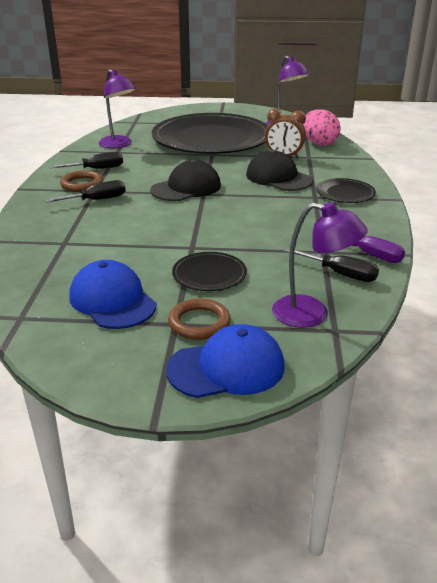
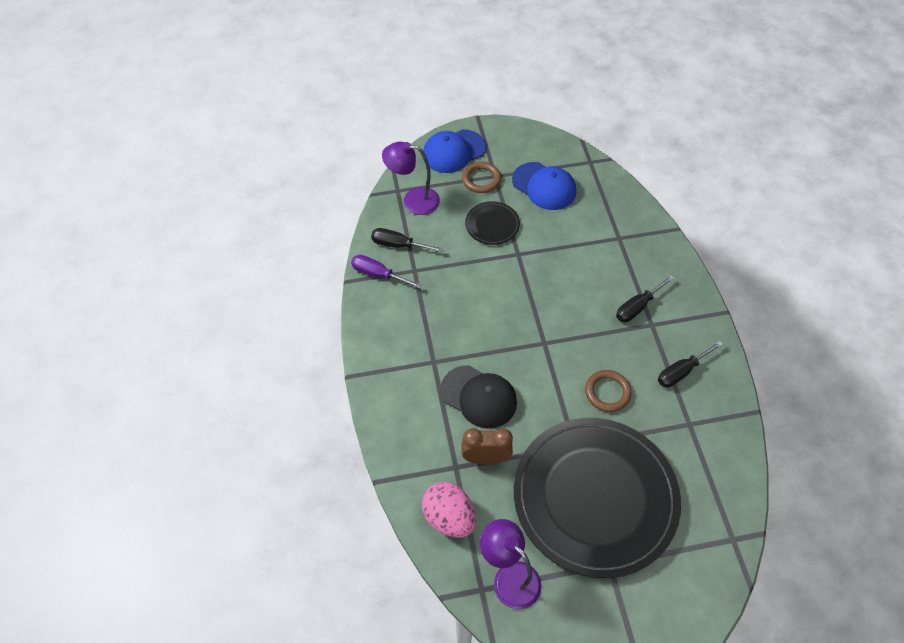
camera: 165 degrees right, 25 degrees up
(82, 184) = (673, 334): brown ring -> brown ring (607, 392)
(119, 145) = (701, 446): purple lamp -> none
(186, 188) = (566, 350): black cap -> none
(345, 193) = (404, 376): black plate -> none

